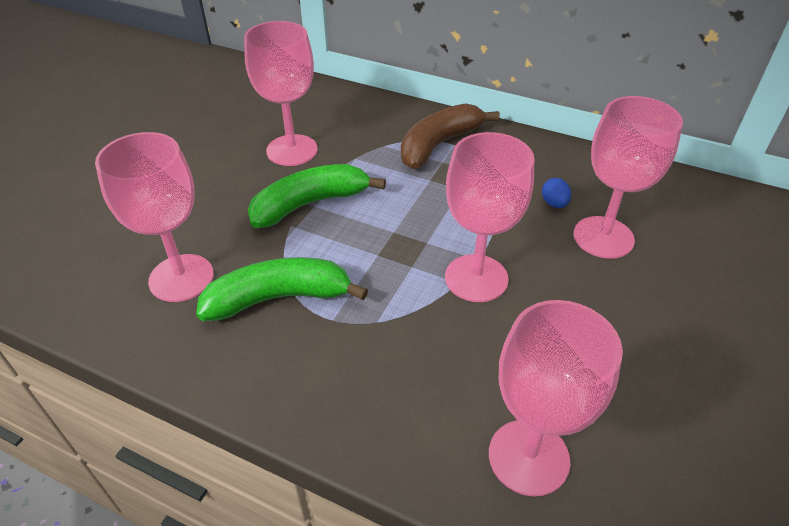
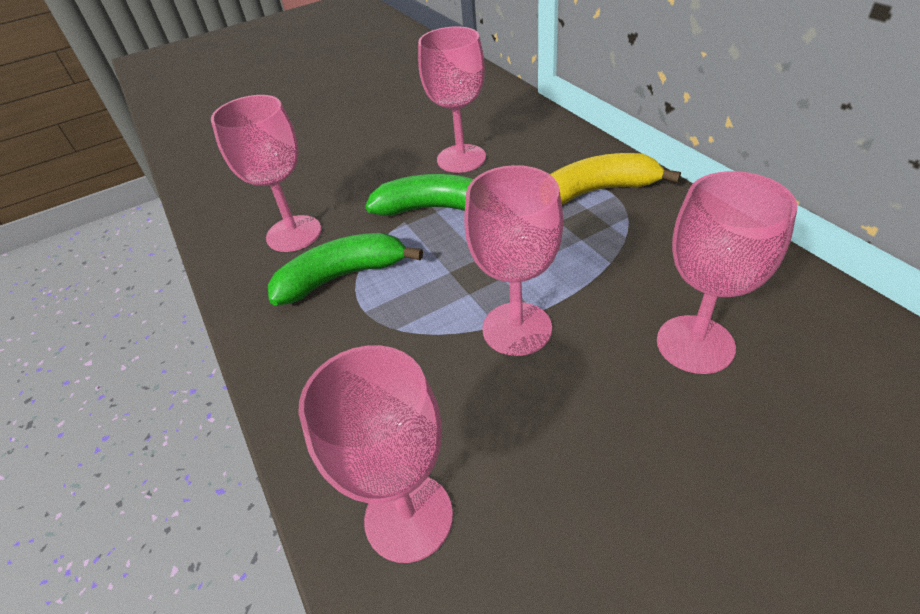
camera: 40 degrees right, 0 degrees up
(279, 298) = (342, 277): green banana -> green banana turned 45 degrees counterclockwise
(439, 145) = (598, 191): brown banana -> yellow banana
(554, 204) = (669, 288): blue egg -> none

